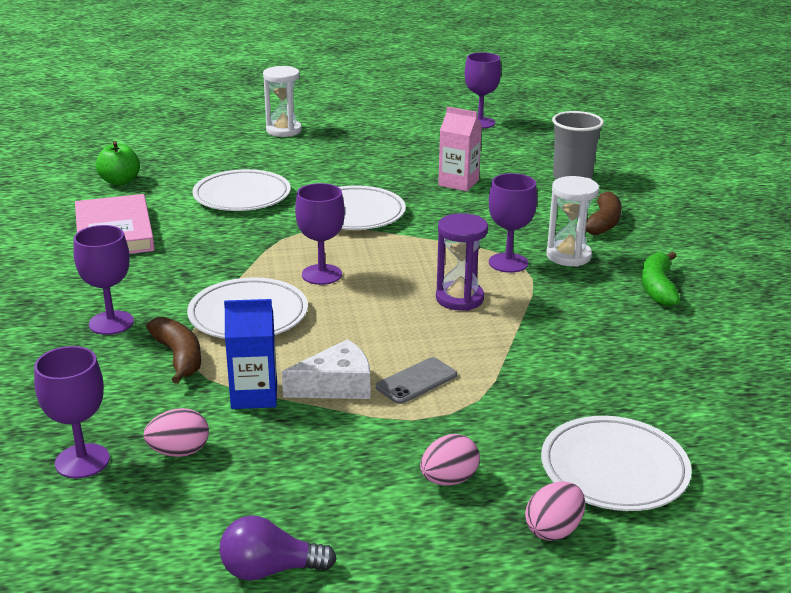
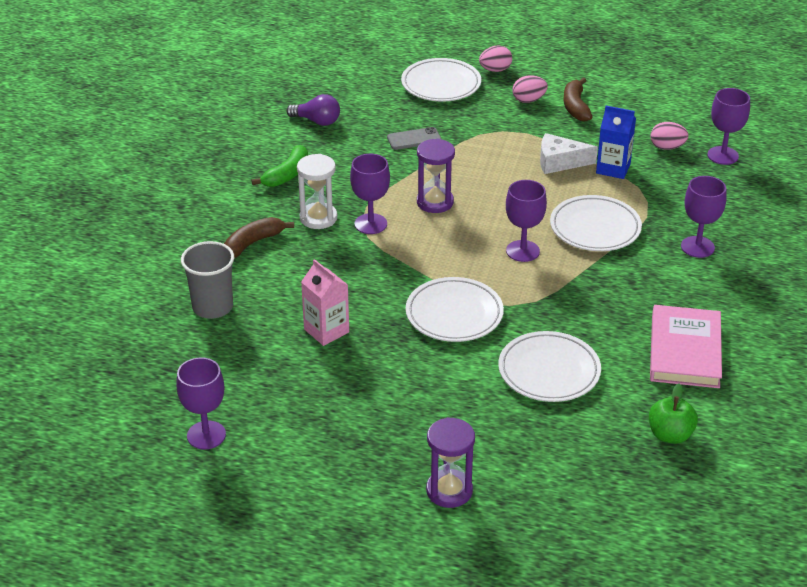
camera: 155 degrees left, 10 degrees up
(179, 357) = (654, 206): brown banana -> brown banana (575, 107)
(270, 570) = (636, 87): purple light bulb -> purple light bulb (317, 121)
(284, 130) = (449, 491): white hourglass -> purple hourglass
(416, 381) = (509, 152): grey phone -> grey phone (414, 139)

